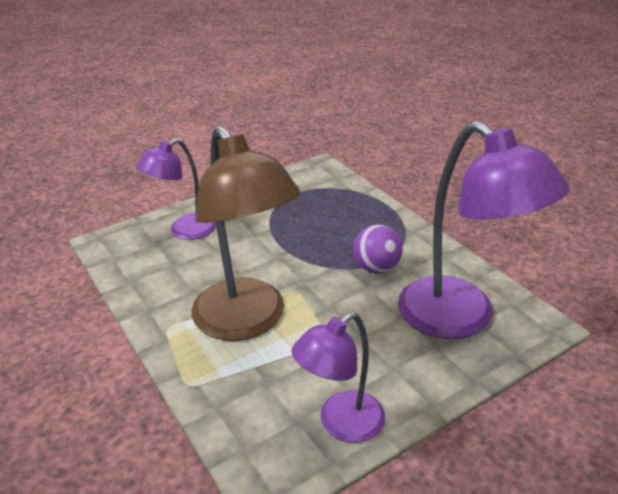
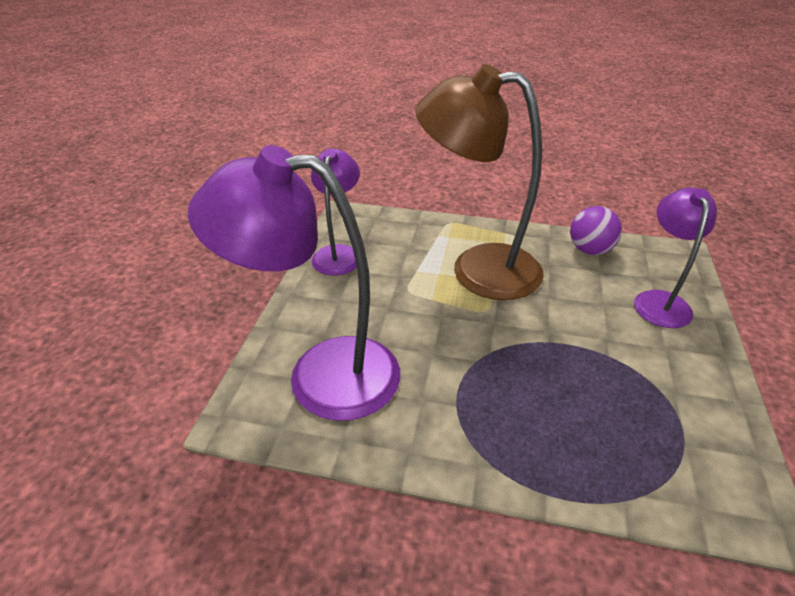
camera: 135 degrees right, 5 degrees up
(376, 268) = (451, 379): purple ball -> purple ball (590, 250)

